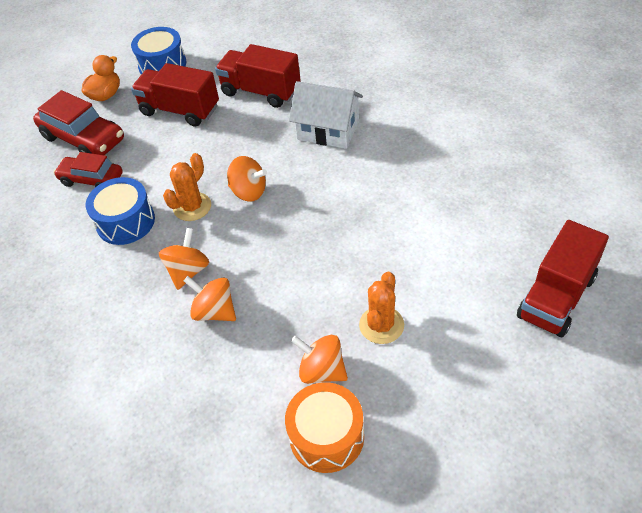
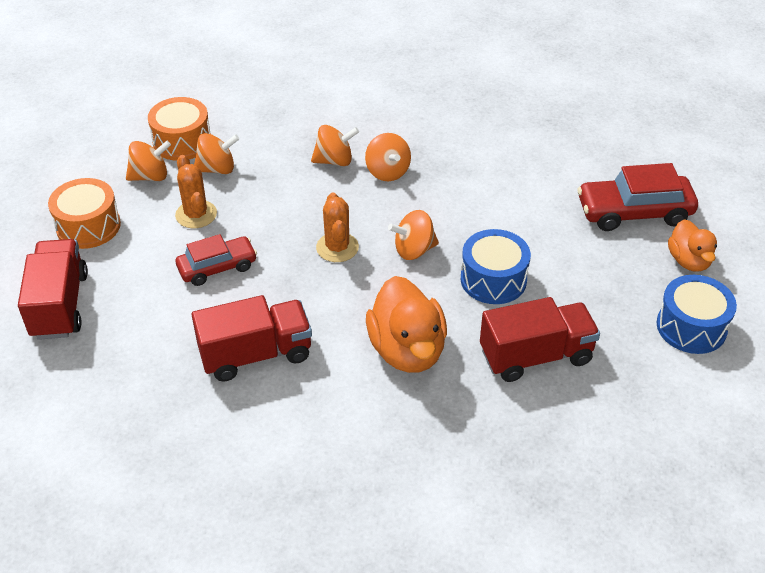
camera: 135 degrees right, 5 degrees down
(91, 179) = (567, 187): red car -> red car (217, 267)
(125, 222) = (486, 175): blue drum -> blue drum (493, 279)
(180, 110) = (589, 287): red truck -> red truck (256, 354)
(192, 207) = (447, 213): orange cactus -> orange cactus (337, 247)
(328, 130) = (407, 350): white house -> orange duck
(392, 404) = (150, 176): none -> orange spinning top
(490, 373) = (88, 226): none -> orange drum

